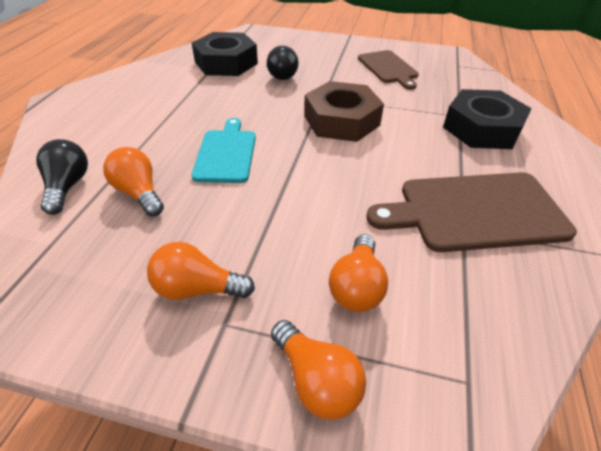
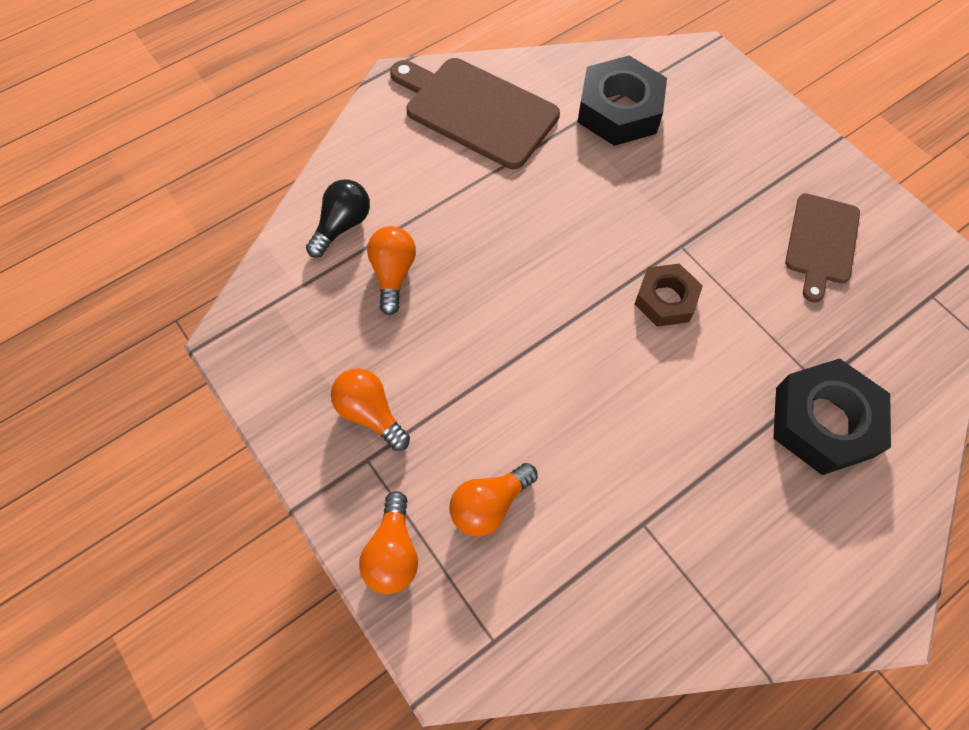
camera: 40 degrees right, 20 degrees up
(226, 153) = (504, 271): turquoise cutting board -> none
(283, 74) = (670, 174): black light bulb -> none
(341, 120) = (665, 299): brown nut -> brown nut, size x0.63
(475, 211) = (677, 515): brown cutting board -> brown cutting board (476, 110)

